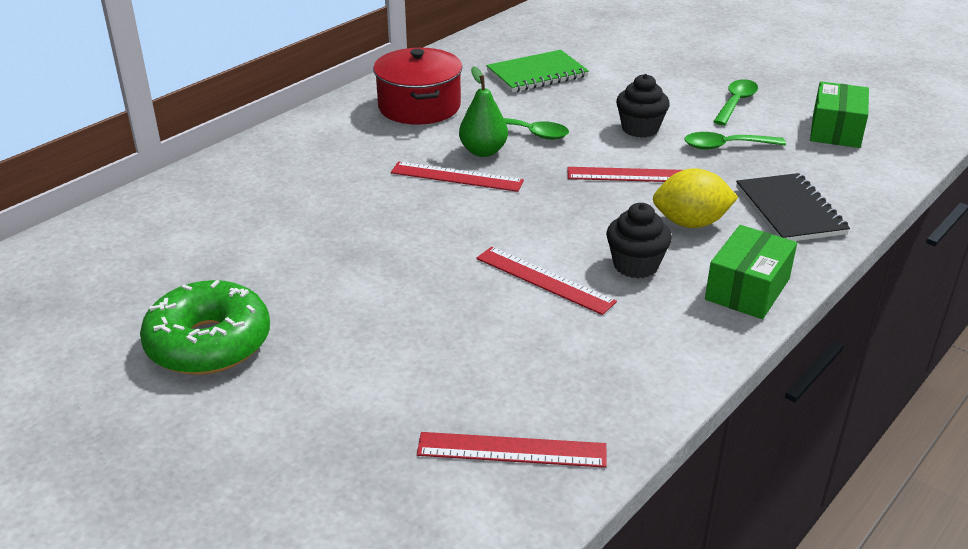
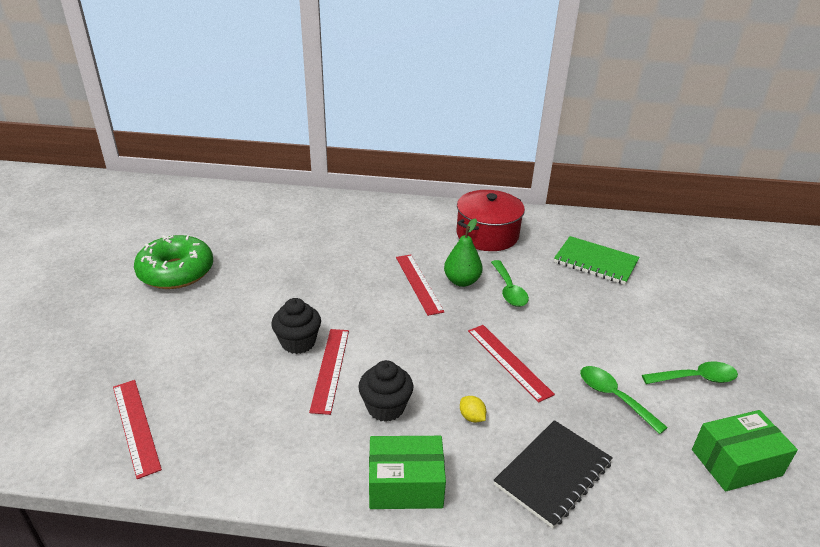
camera: 55 degrees right, 0 degrees up
(640, 129) = (581, 340): black cupcake -> black cupcake (298, 342)
(690, 223) = (472, 417): yellow lemon -> yellow lemon, size x0.46

